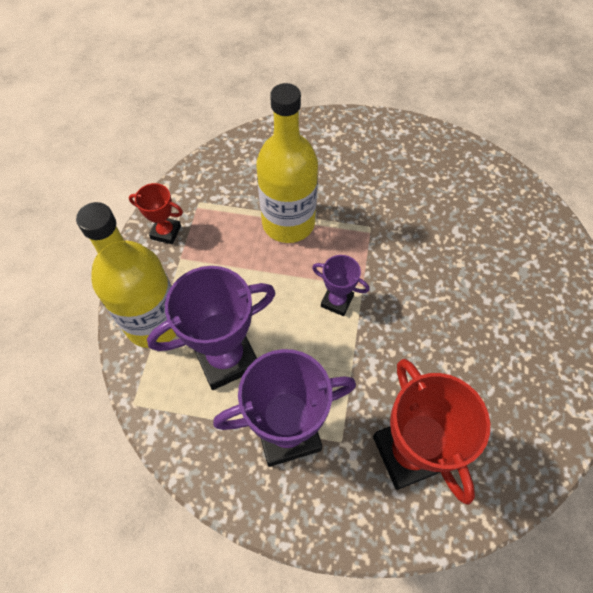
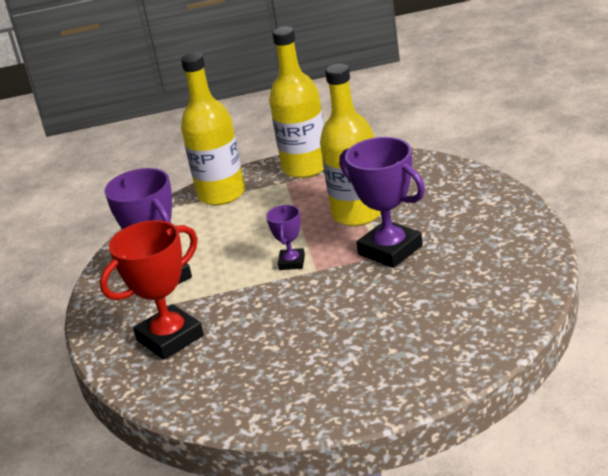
camera: 75 degrees right, 30 degrees down
(166, 232) = (305, 167): red trophy -> yellow bottle
(226, 358) = (209, 232): purple trophy -> purple trophy (390, 250)

